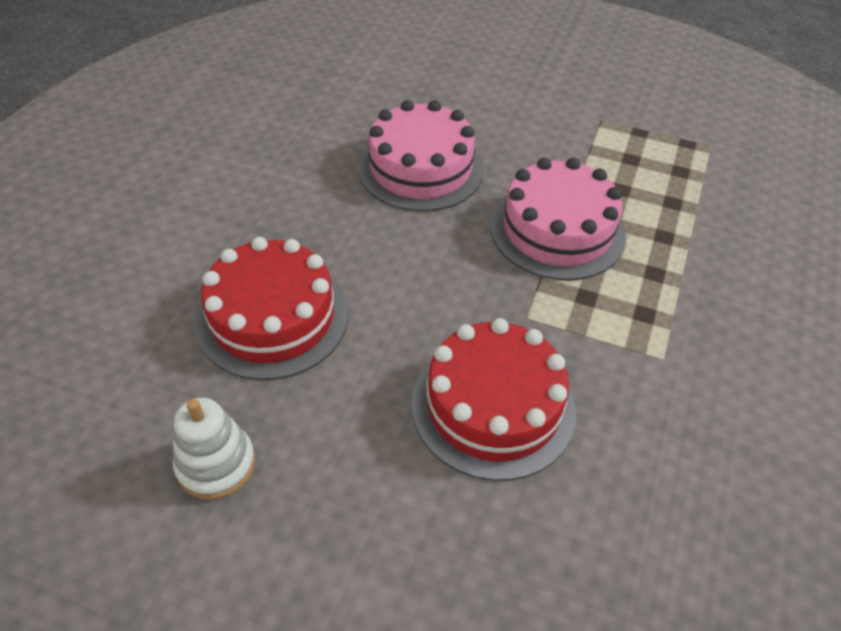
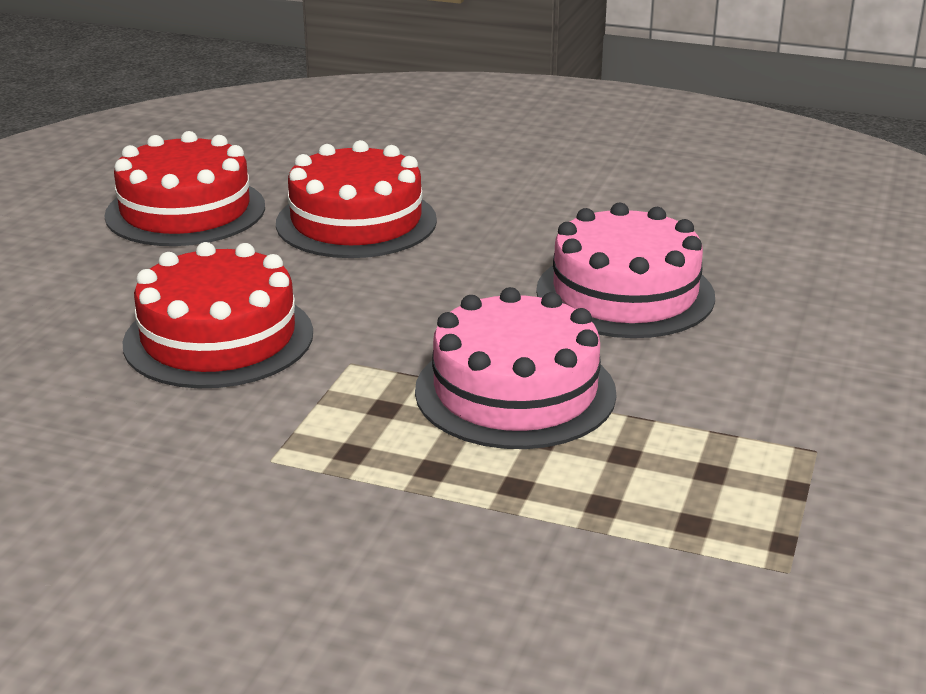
camera: 90 degrees right, 20 degrees down
(216, 464) = (185, 211): white stacking toy -> red cake

